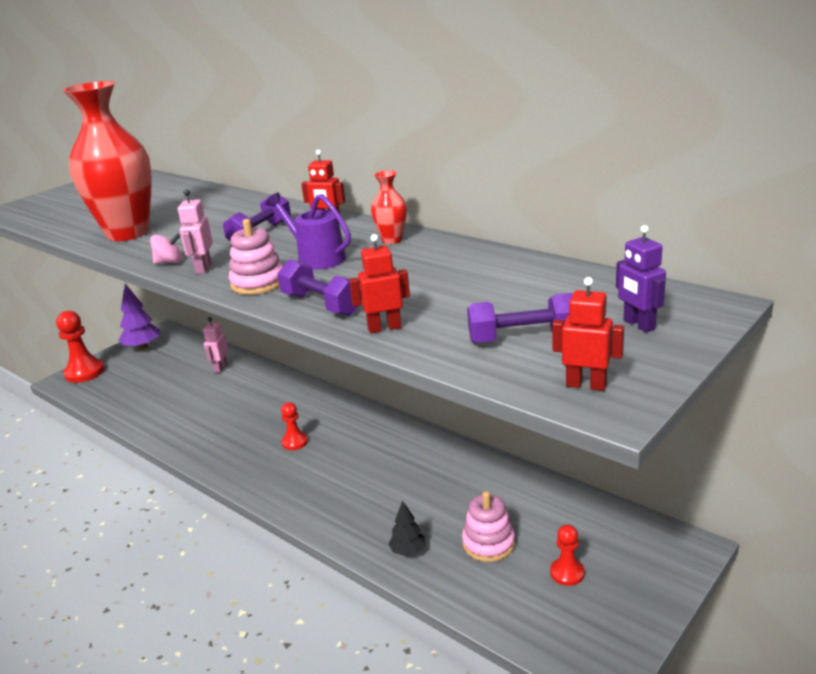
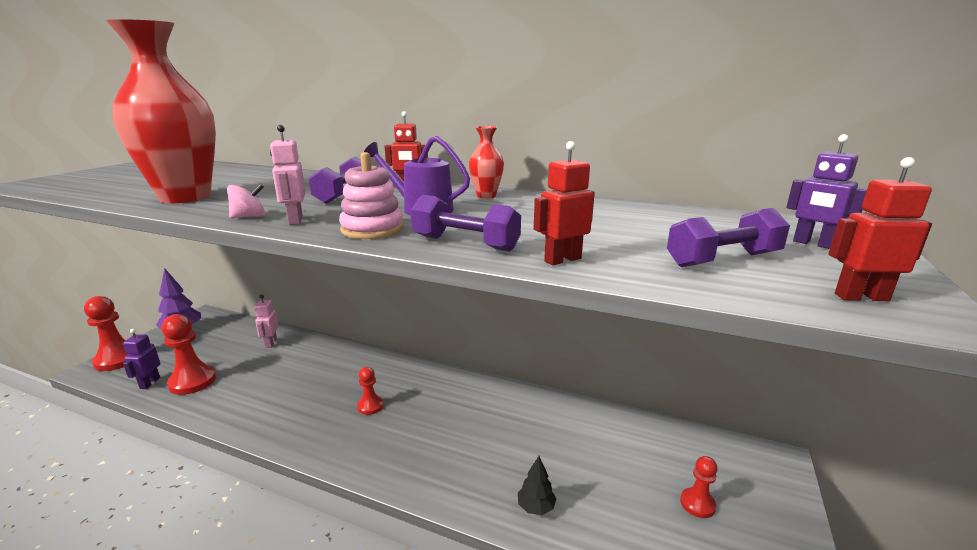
camera: 20 degrees left, 5 degrees down
(108, 398) = (150, 383): none -> purple robot
(144, 400) = (192, 381): none -> red pawn
(488, 543) = (608, 484): pink stacking toy -> none

